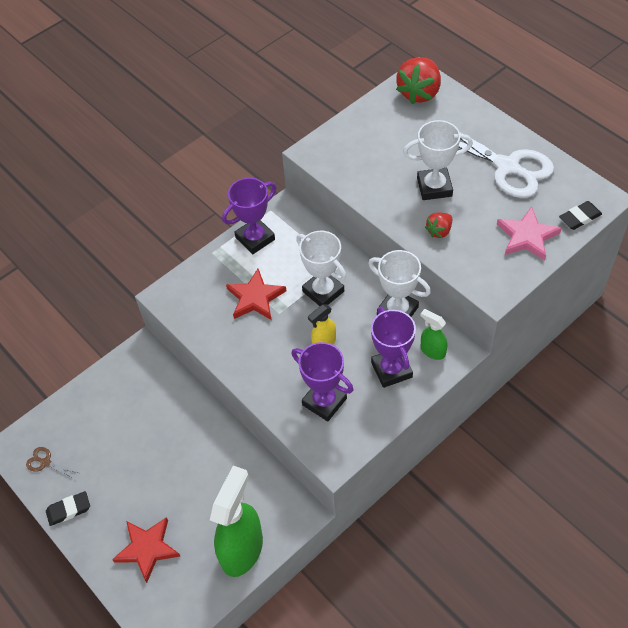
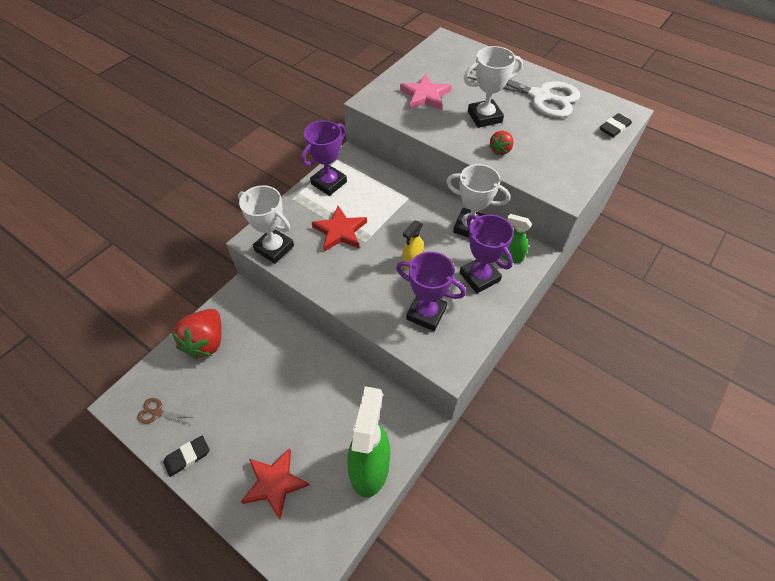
camera: 15 degrees left, 0 degrees up
(323, 291) = (400, 219): white trophy -> white trophy (274, 248)
(419, 93) = (449, 51): red strawberry -> red strawberry (206, 342)
(527, 236) = (576, 146): pink star -> pink star (425, 95)

